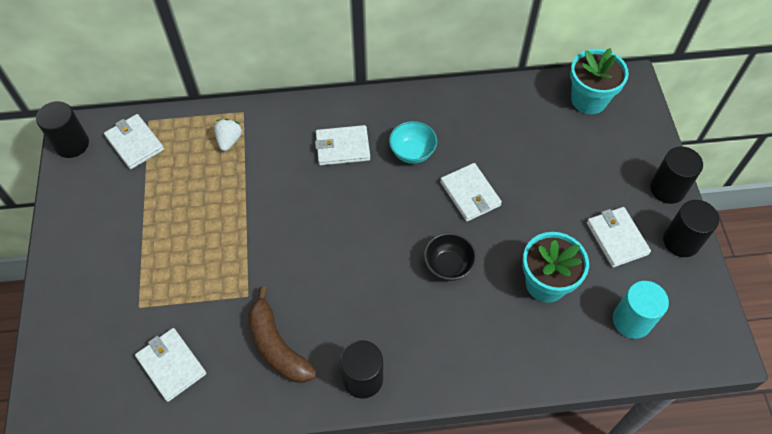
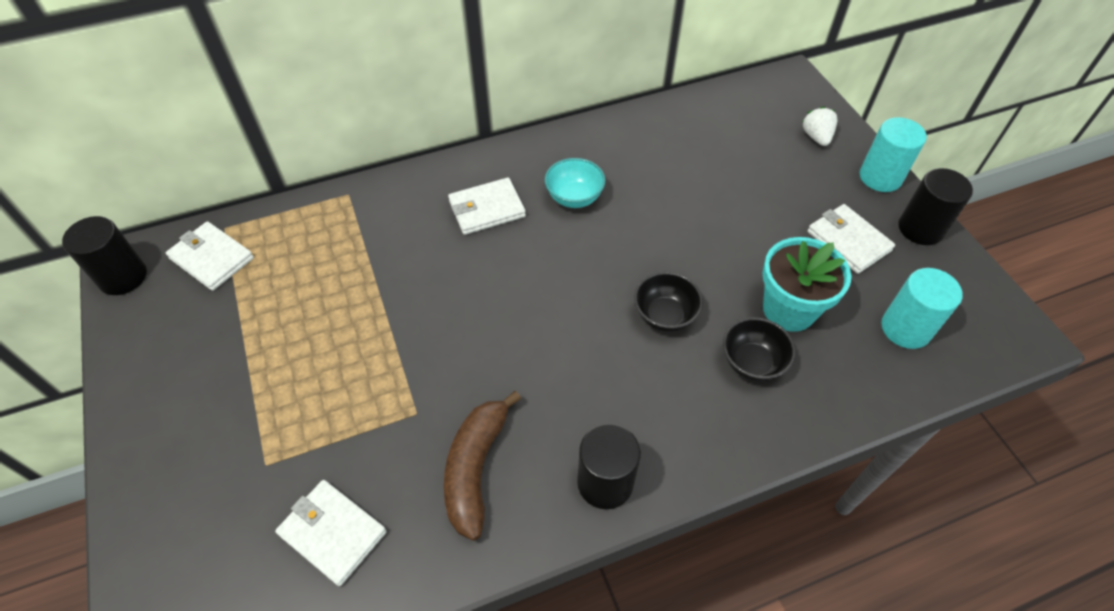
camera: 15 degrees left, 5 degrees down
(229, 140) = (339, 230): white strawberry -> white strawberry (816, 137)
(277, 346) = (475, 468): brown banana -> brown banana turned 60 degrees clockwise
(470, 194) = (660, 229): white wallet -> none
(501, 318) = (752, 363): none -> black bowl
(588, 100) = (755, 104): turquoise flower pot -> none
(667, 189) = (880, 177): black cylinder -> turquoise cylinder

